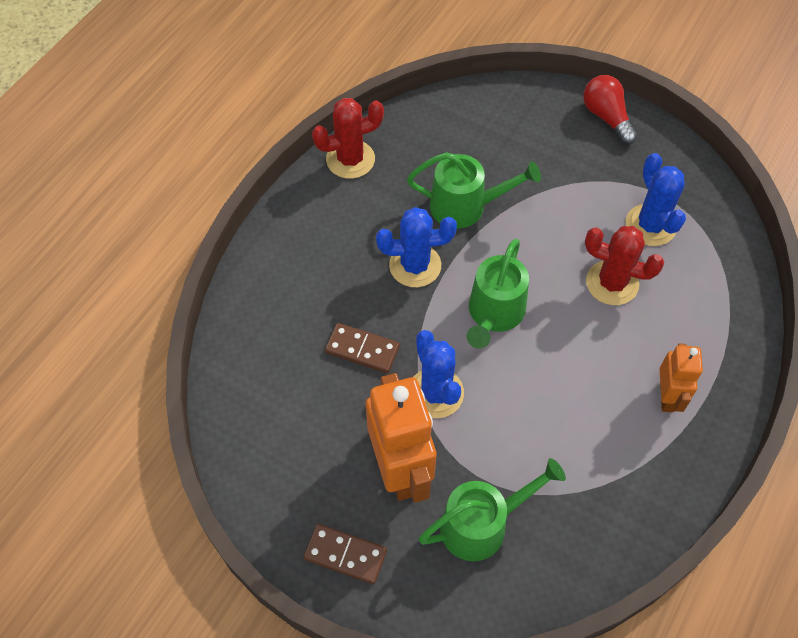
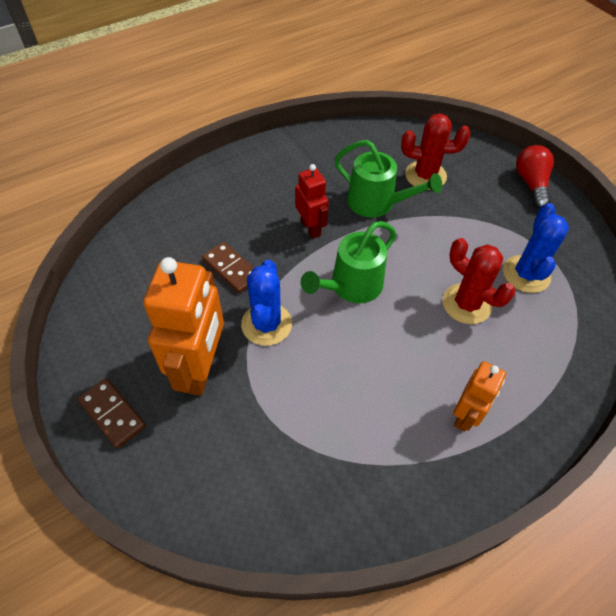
camera: 25 degrees right, 5 degrees down
(350, 159) = (309, 142): red cactus -> red cactus (425, 175)
(415, 265) = (311, 228): blue cactus -> red robot
(482, 524) = (237, 444): green watering can -> none

